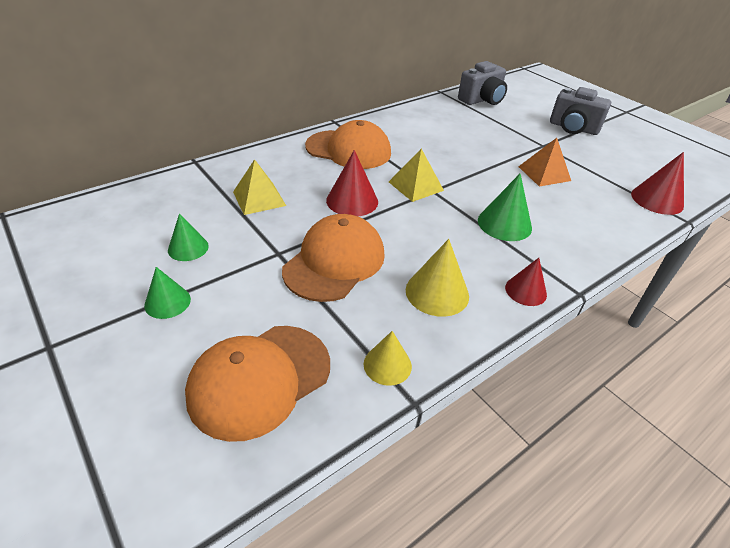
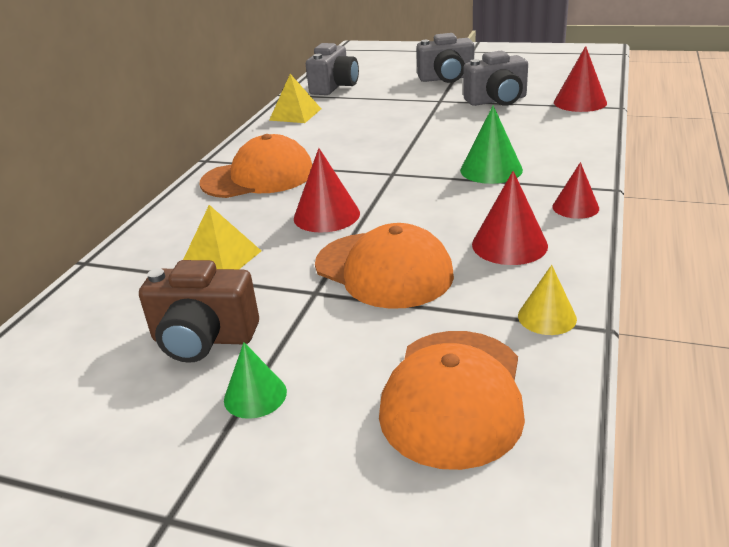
camera: 30 degrees left, 10 degrees down
(188, 248) = (203, 339): green cone -> brown camera
(334, 262) = (383, 270): orange cap -> orange cap turned 135 degrees clockwise
(415, 186) = (371, 177): yellow pyramid -> yellow pyramid (295, 114)
(437, 292) = (509, 245): yellow cone -> red cone
(544, 173) = (470, 120): orange pyramid -> none
(588, 166) = (497, 101): none -> grey camera

